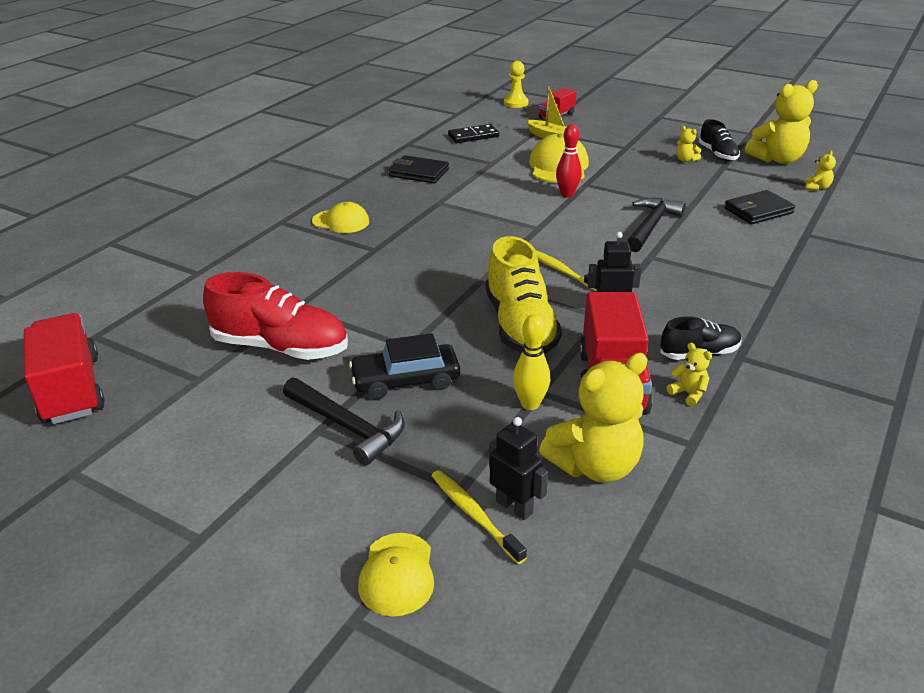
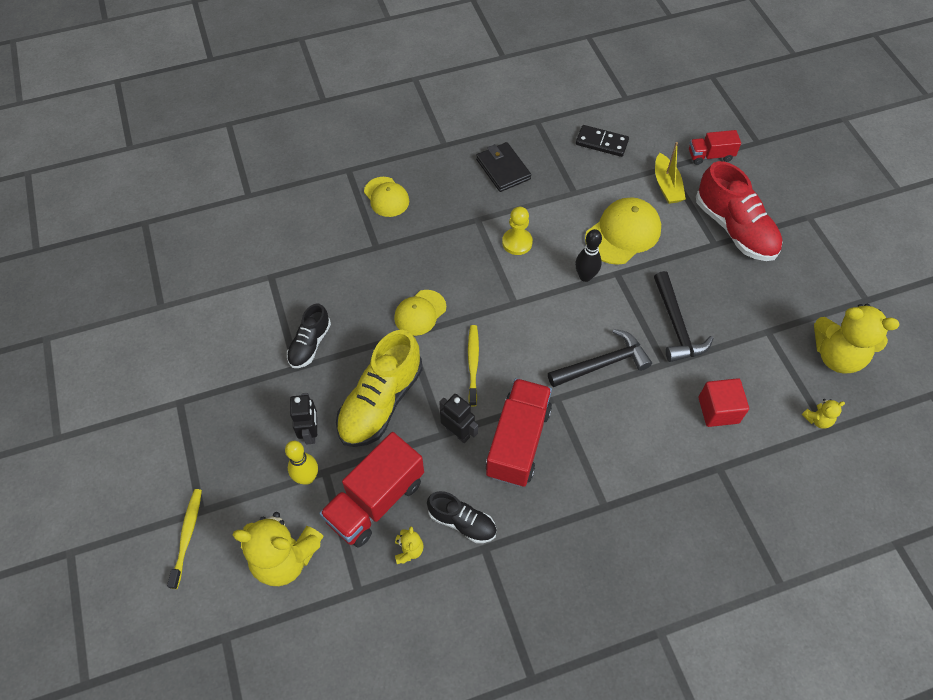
camera: 40 degrees right, 25 degrees up
(71, 390) = (96, 266): red truck -> red truck (518, 442)
(281, 347) = (226, 311): red shoe -> red shoe (734, 229)
(348, 427) = (195, 412): black hammer -> black hammer (676, 326)
(397, 574) = (114, 542): yellow cap -> yellow cap (420, 313)
(406, 380) = (262, 398): black car -> none
(514, 507) = (212, 549): black robot -> black robot (311, 432)
(516, 103) = (696, 112): yellow pawn -> yellow pawn (517, 242)
(567, 194) = (585, 276): red bowling pin -> black bowling pin
(685, 160) = (746, 298): yellow teddy bear -> none
(717, 154) = (789, 310): black shoe -> black shoe (310, 344)
(758, 211) = (718, 410): black wallet -> red cube

